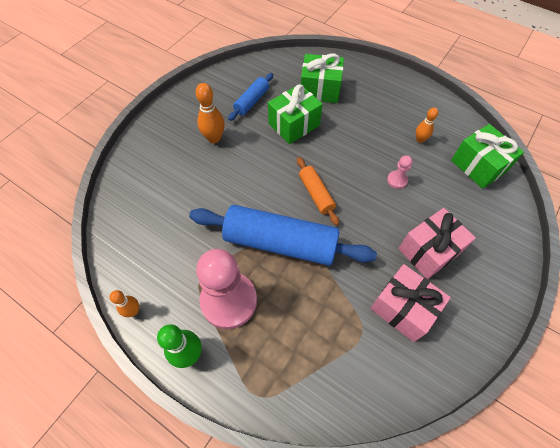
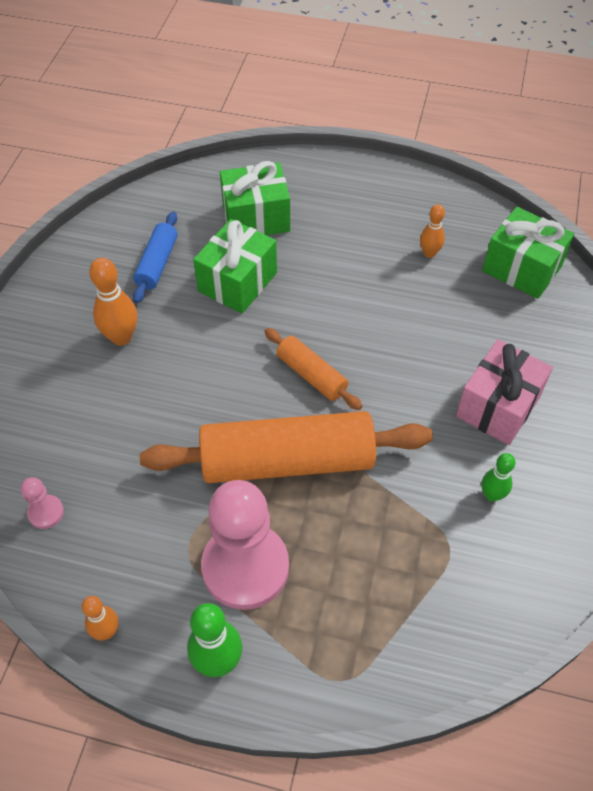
camera: 20 degrees left, 5 degrees down
(280, 242) = (287, 461): blue rolling pin -> orange rolling pin
(397, 180) = (418, 321): pink pawn -> pink pawn (46, 512)
(403, 308) = (492, 495): pink gift -> green bowling pin

